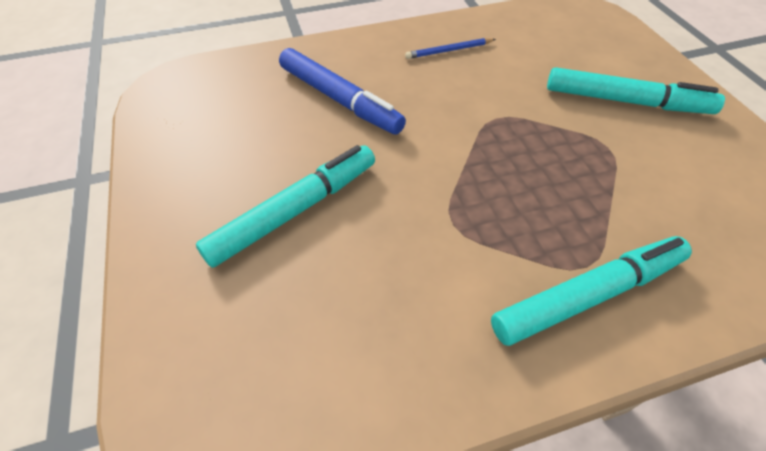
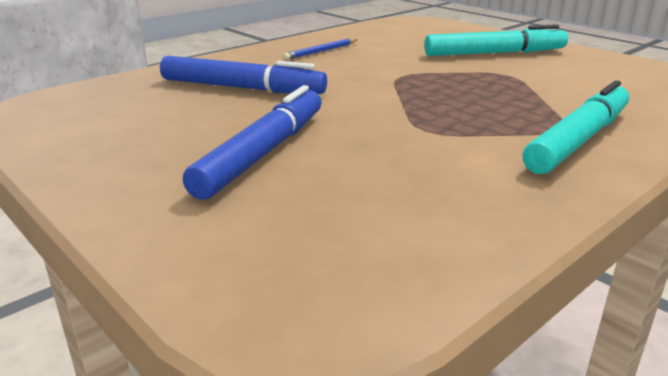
camera: 25 degrees left, 25 degrees down
(295, 211) = (264, 153): turquoise marker -> blue marker

